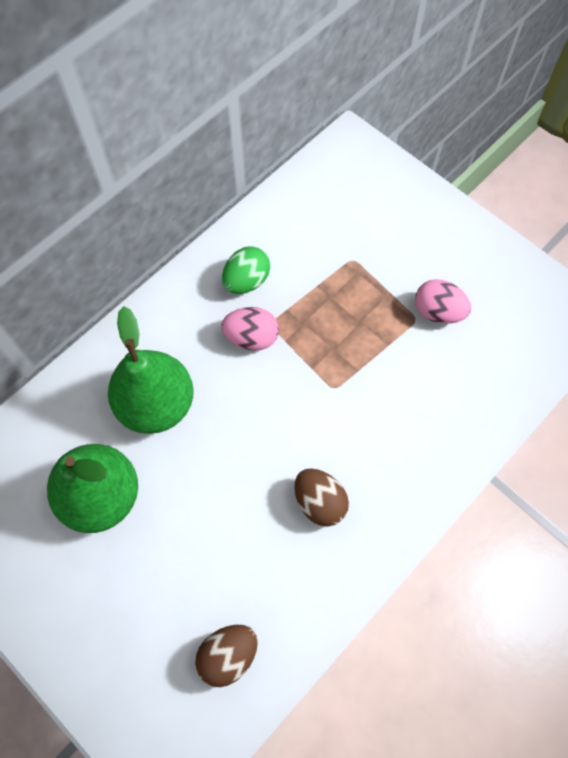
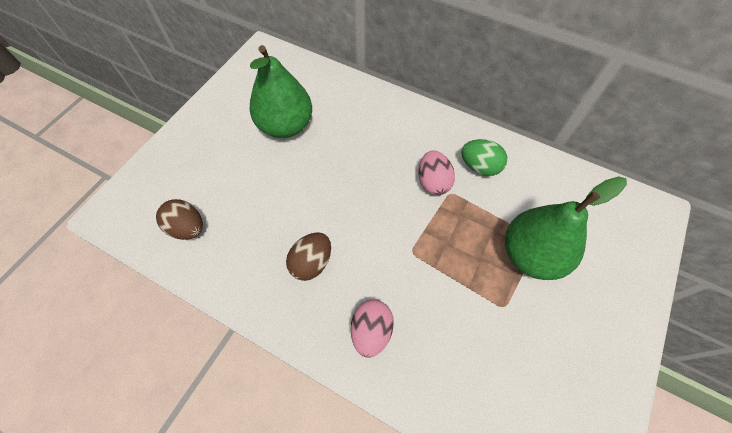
camera: 75 degrees right, 5 degrees down
(157, 404) = (359, 138): green pear -> green pear (531, 255)
(438, 312) = (520, 326): pink egg -> pink egg (371, 331)

